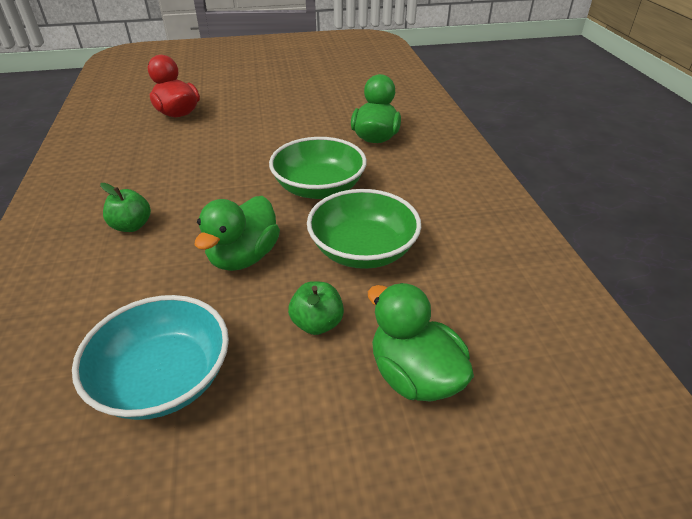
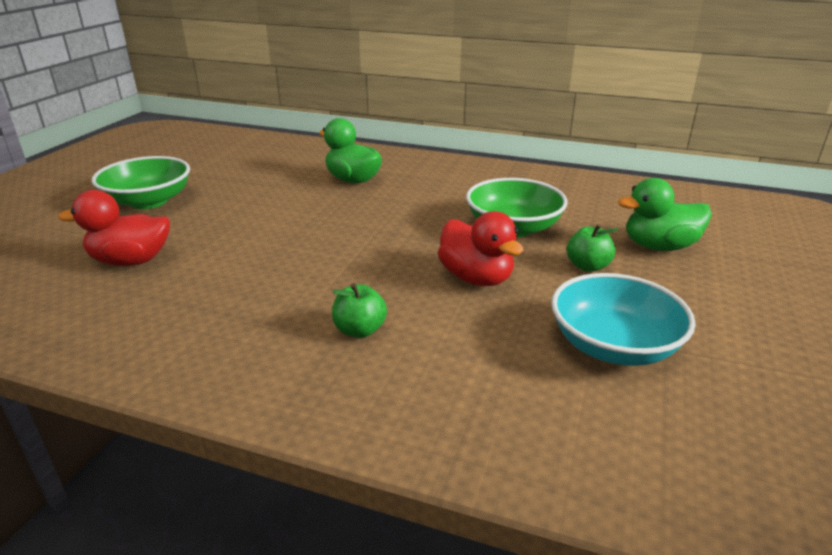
camera: 60 degrees left, 10 degrees down
(244, 257) = (476, 278): green duck -> red duck
(319, 188) = (405, 222): green bowl -> green bowl (148, 201)

